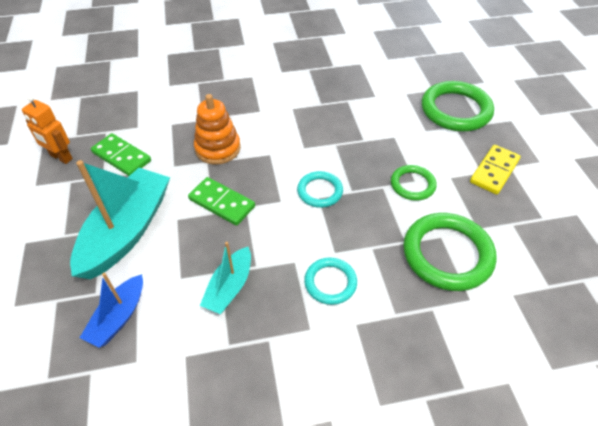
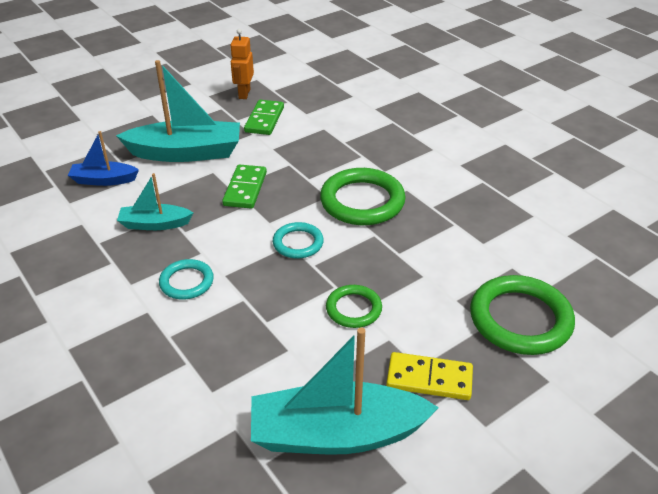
camera: 65 degrees right, 10 degrees down
(218, 148) = (311, 164): orange stacking toy -> none
(447, 254) = (265, 360): green ring -> green ring (362, 201)
(531, 236) = (336, 434): none -> turquoise boat

